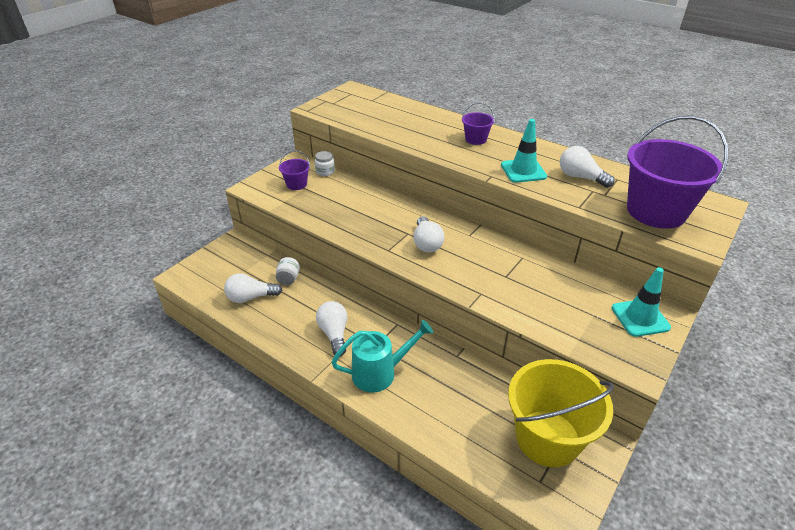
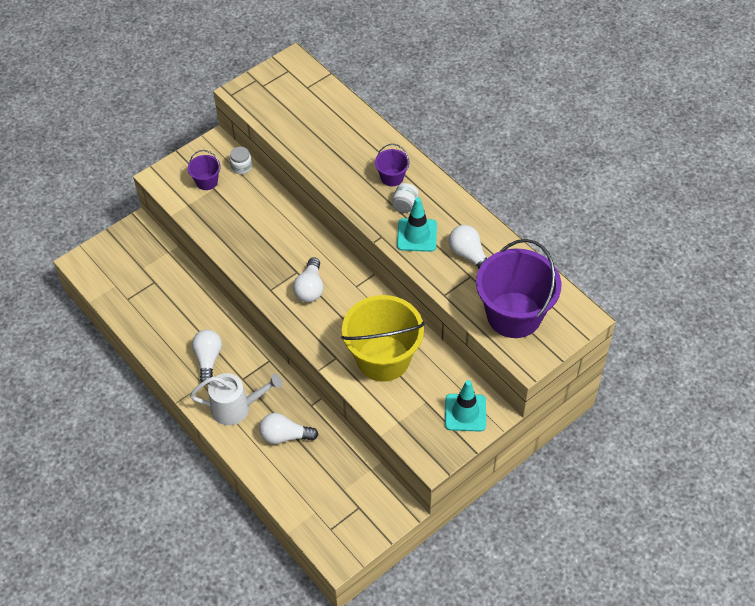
camera: 15 degrees right, 15 degrees up
(251, 297) = (141, 302): white light bulb -> white light bulb (285, 436)
(288, 279) = (181, 287): white jar -> white jar (405, 205)
(380, 372) = (237, 407): turquoise watering can -> white watering can
(547, 438) = (354, 496): yellow bucket -> yellow bucket (383, 358)

